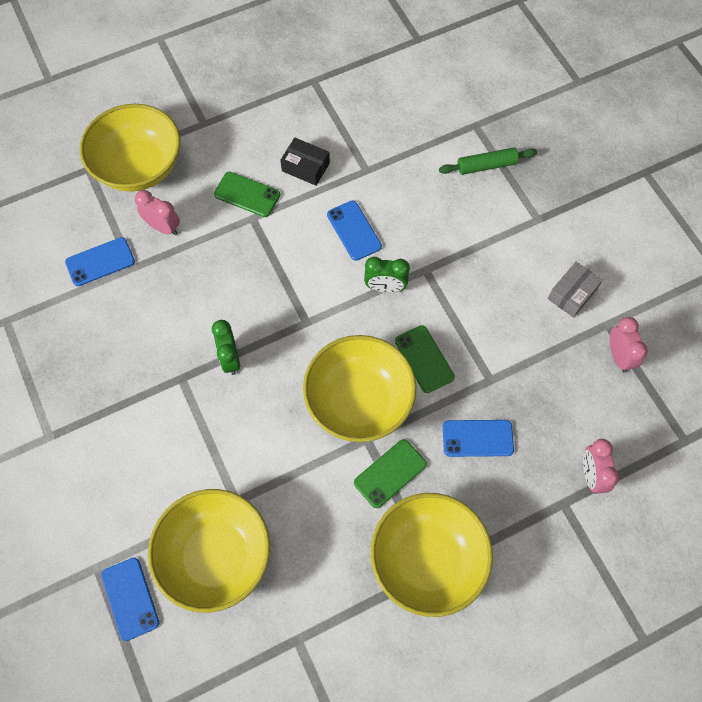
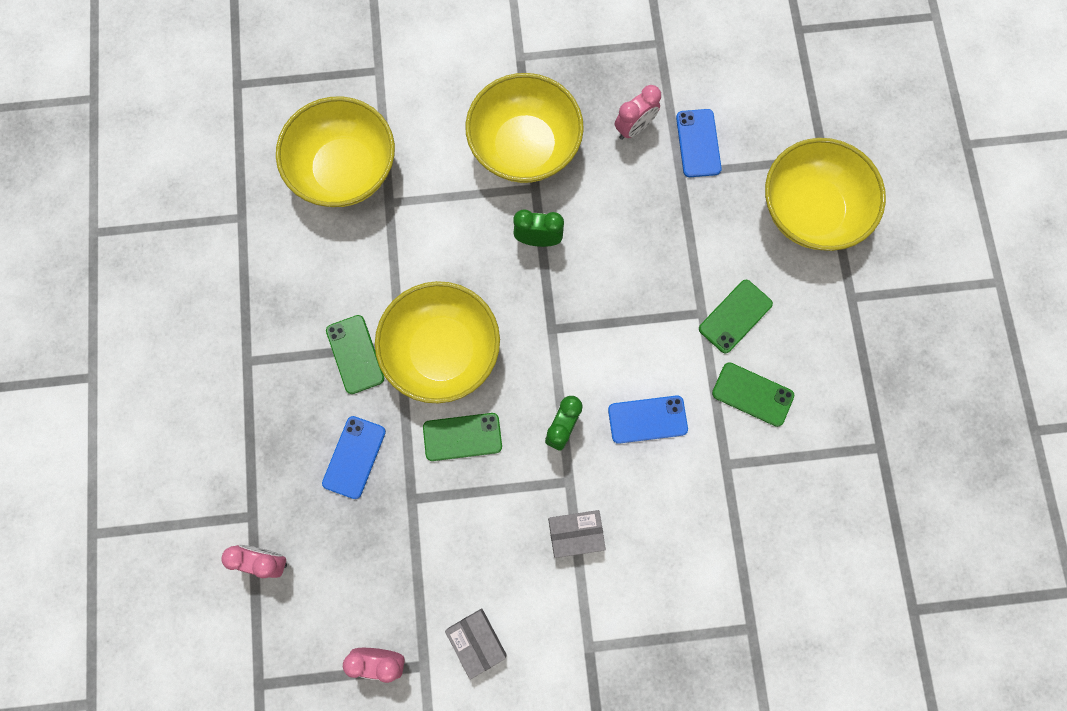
camera: 110 degrees right, 10 degrees up
(130, 598) = (339, 90): blue phone -> none
(163, 227) = (720, 216): pink clock -> pink clock (634, 128)
(305, 167) = (752, 394): black box -> green phone
(427, 560) = (258, 358): yellow bowl -> yellow bowl (524, 147)
(462, 253) = (575, 533): none -> grey box
(486, 165) = (685, 616): green rolling pin -> none

